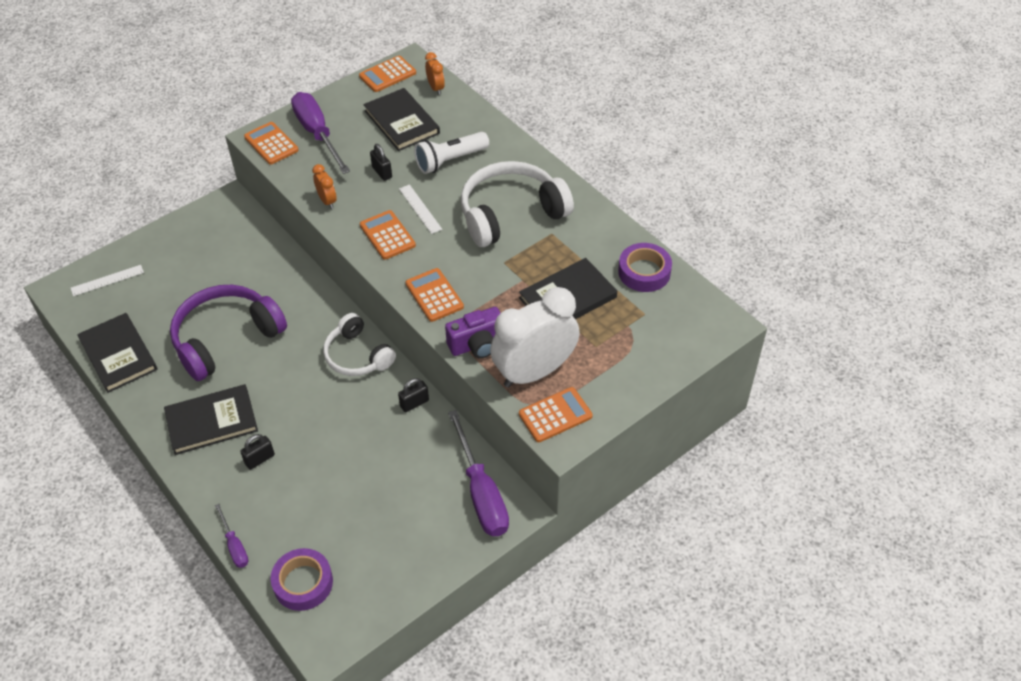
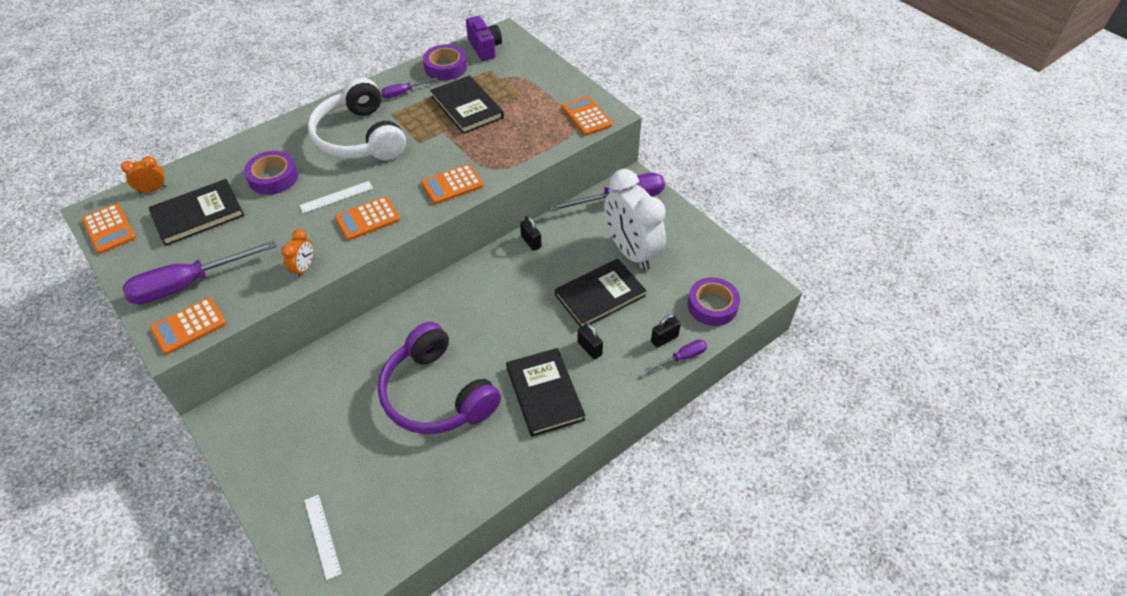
camera: 90 degrees left, 0 degrees up
(118, 355) = (446, 500): black book -> black book (600, 295)
(327, 201) = (304, 268): orange clock -> orange clock turned 135 degrees clockwise
(358, 355) = (472, 283): white headphones -> none
(382, 172) = (273, 227): black padlock -> black padlock (664, 339)
(450, 160) = (273, 177): white flashlight -> purple tape
(477, 345) = (512, 158): purple camera -> purple camera (485, 48)
(534, 372) = (543, 126): white clock -> white clock (631, 252)
(591, 240) = (404, 93): none -> purple screwdriver

